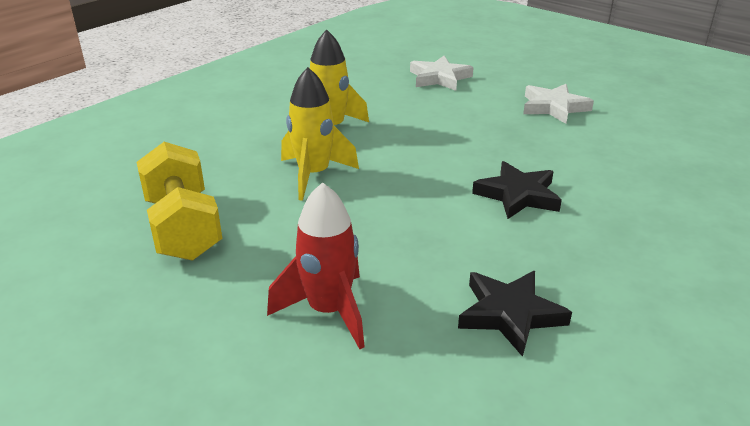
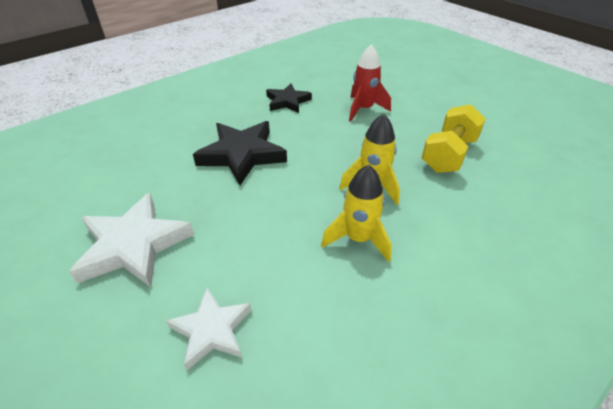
camera: 170 degrees left, 10 degrees up
(183, 228) = (448, 155): yellow dumbbell -> yellow dumbbell turned 45 degrees clockwise
(517, 195) = (242, 155): black star -> black star, size x1.62
(554, 107) = (133, 245): white star -> white star, size x1.62

